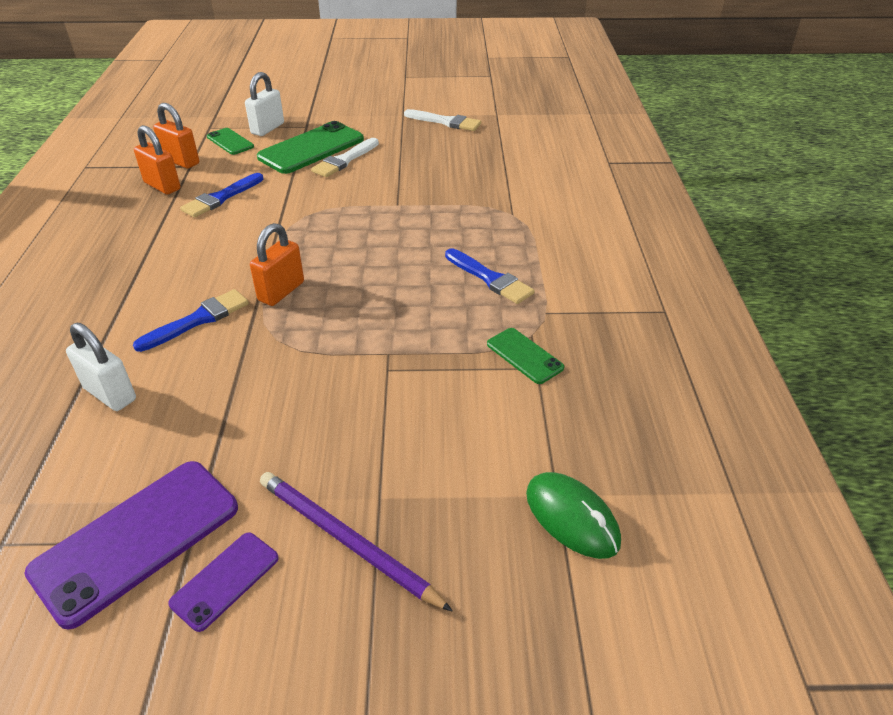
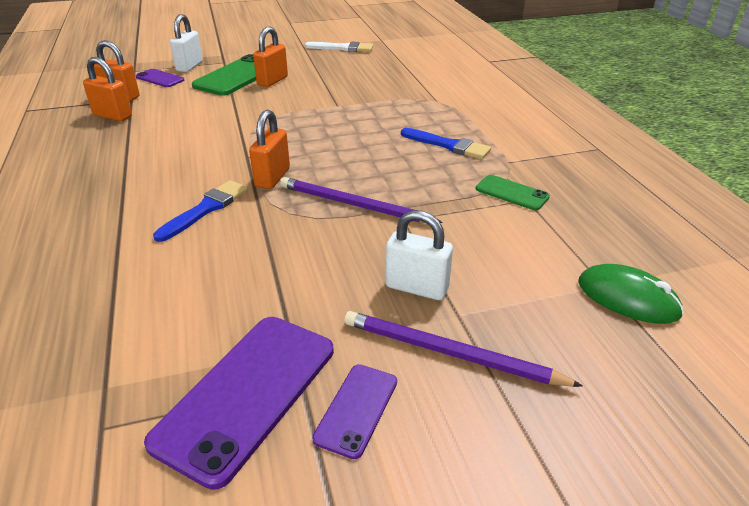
camera: 15 degrees left, 5 degrees down
(110, 394) = (150, 279): white padlock -> white padlock (417, 288)
(221, 198) = (175, 118): blue brush -> none
(230, 142) = (160, 78): green phone -> purple phone
(344, 160) = (272, 81): white brush -> orange padlock
(346, 341) = (354, 205): none -> purple pencil

